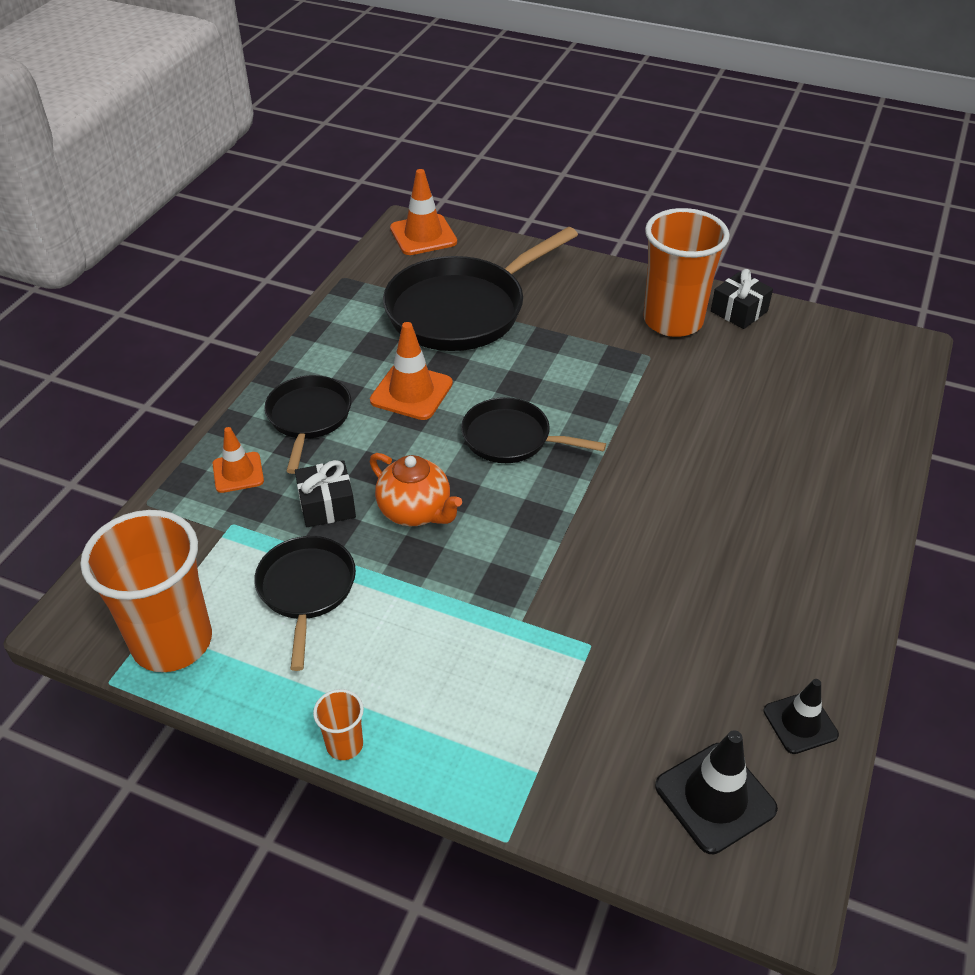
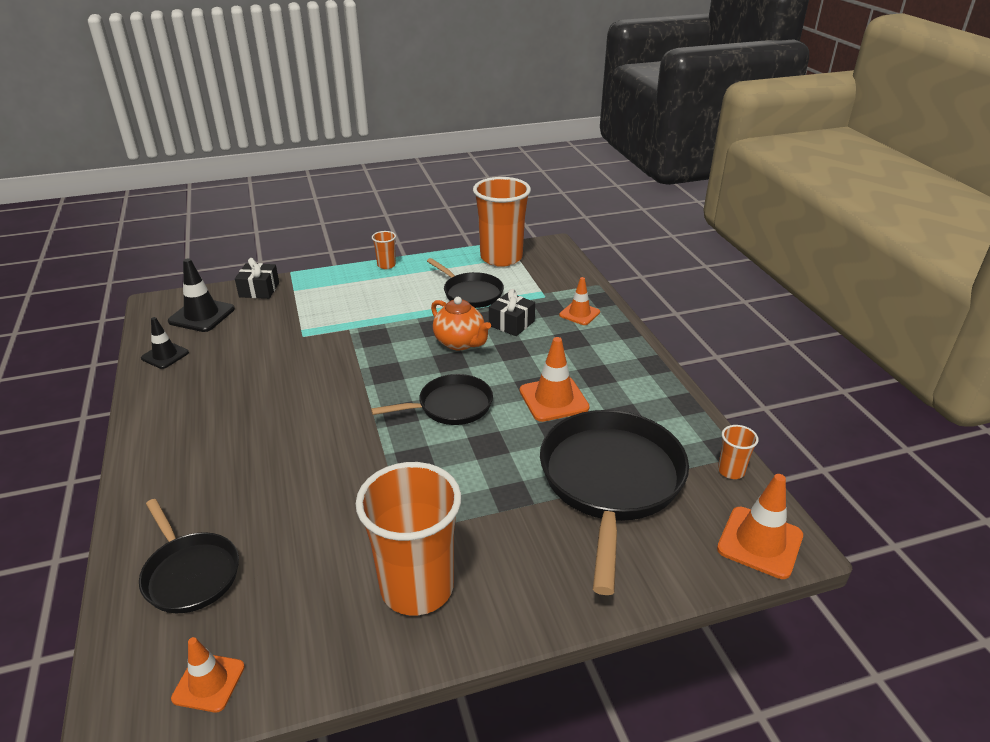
camera: 140 degrees right, 10 degrees down
(308, 418) = (589, 353): black pan -> black pan (190, 573)
(368, 272) = (731, 471): none -> orange cup
(415, 512) = (460, 343): orange teapot -> orange teapot turned 135 degrees counterclockwise
(739, 311) = (355, 648): black gift -> black gift (259, 290)
(845, 339) = (208, 682): none -> orange traffic cone

